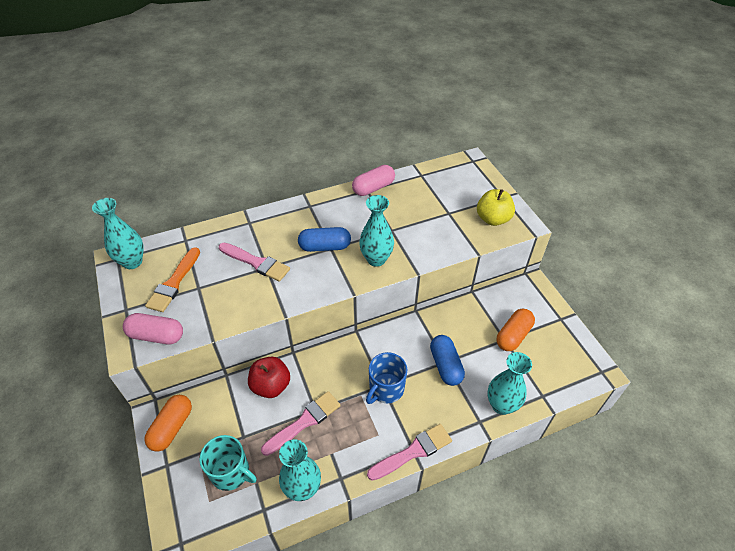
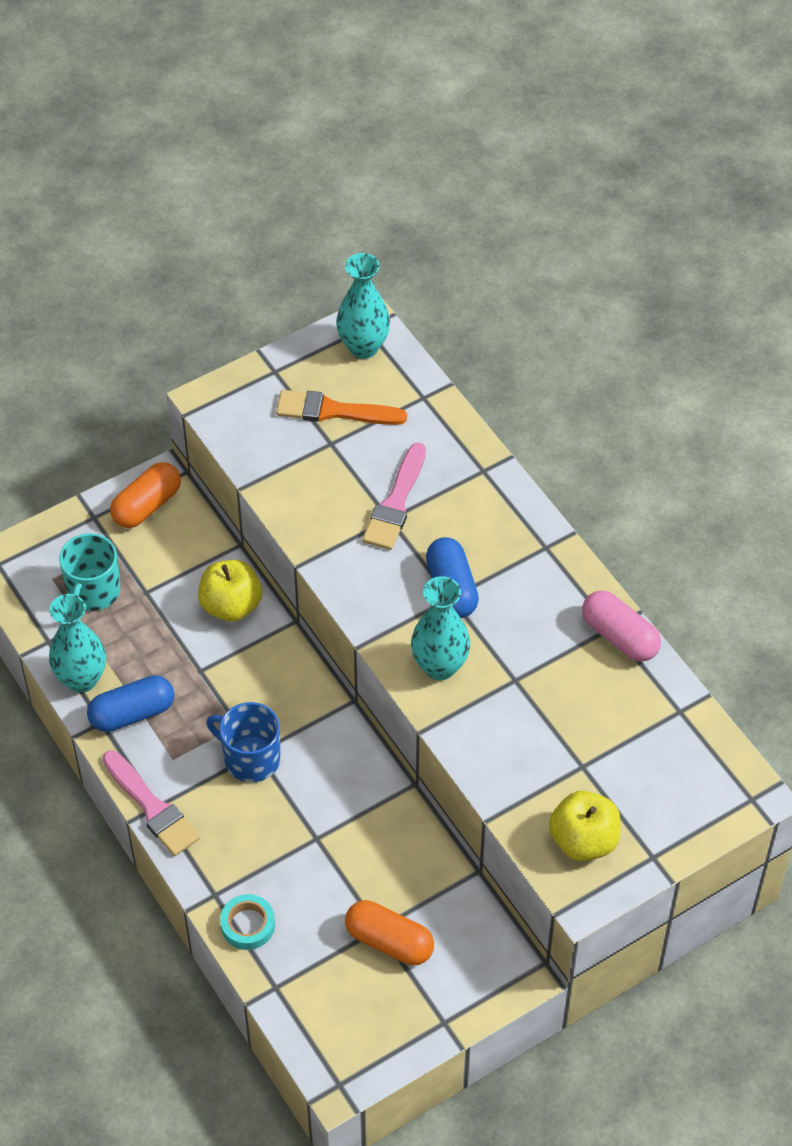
camera: 80 degrees right, 5 degrees up
(156, 336) = (236, 422): pink capsule -> none
(172, 427) = (147, 505): orange capsule -> orange capsule turned 60 degrees counterclockwise
(271, 386) = (231, 605): red apple -> yellow apple
(304, 421) = (179, 661): pink brush -> none
(445, 365) = (308, 839): blue capsule -> blue capsule (132, 713)
(501, 405) = (248, 925): turquoise vase -> turquoise tape

